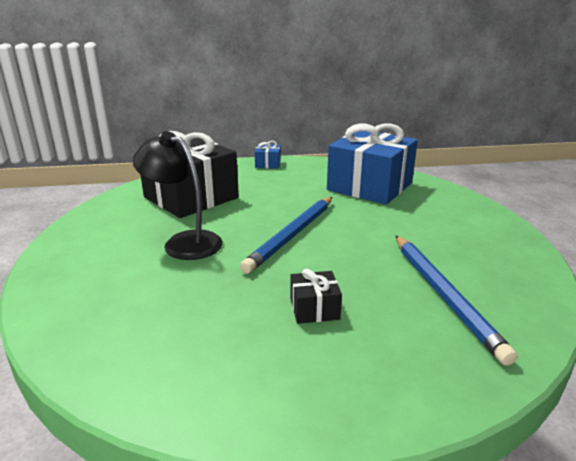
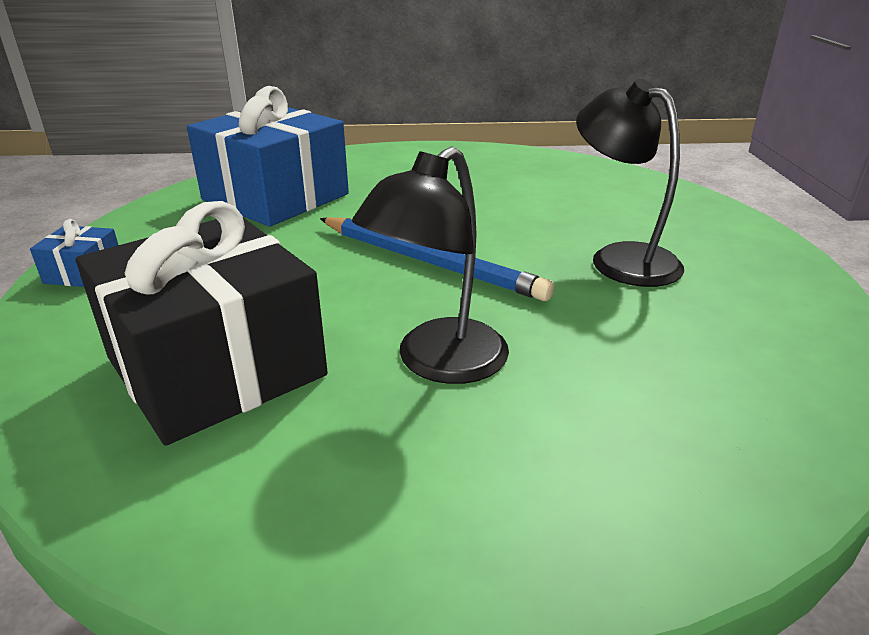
camera: 85 degrees left, 5 degrees up
(314, 309) = (621, 258): black gift -> black lamp
(443, 295) = (576, 195): blue pencil -> none

